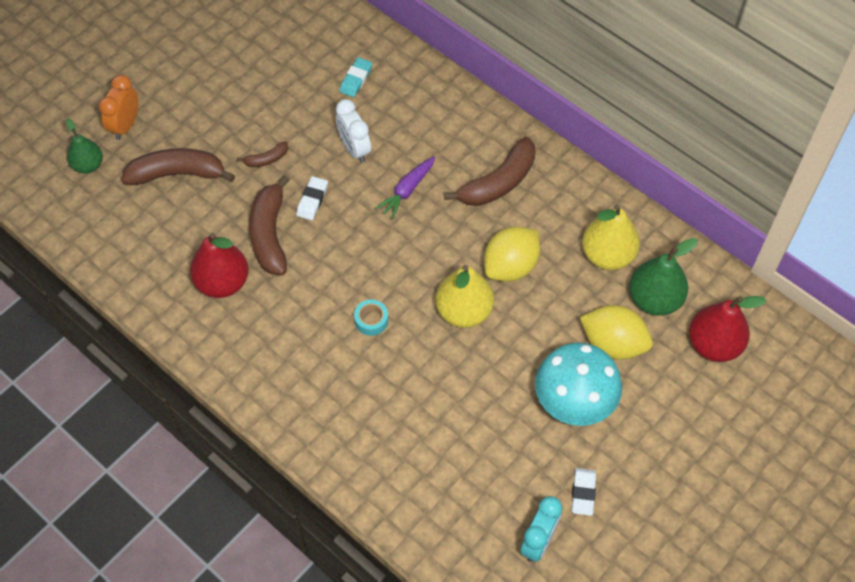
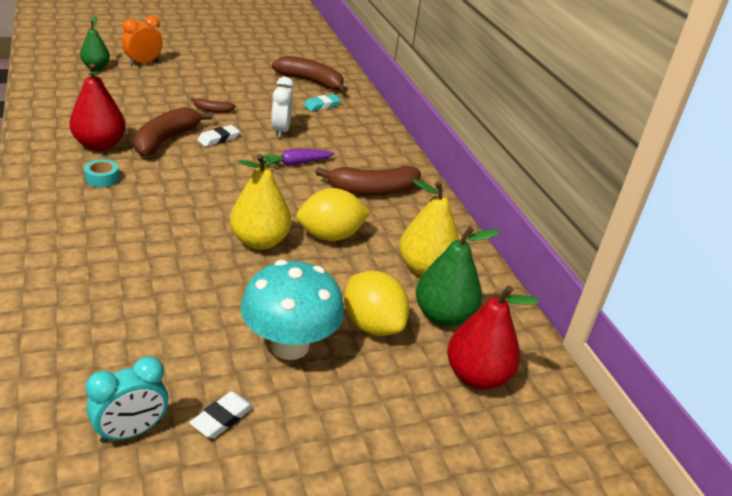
camera: 25 degrees right, 25 degrees down
(177, 174) = (145, 92): brown banana -> brown banana (311, 82)
(371, 320) = (178, 211): turquoise tape -> turquoise tape (102, 178)

